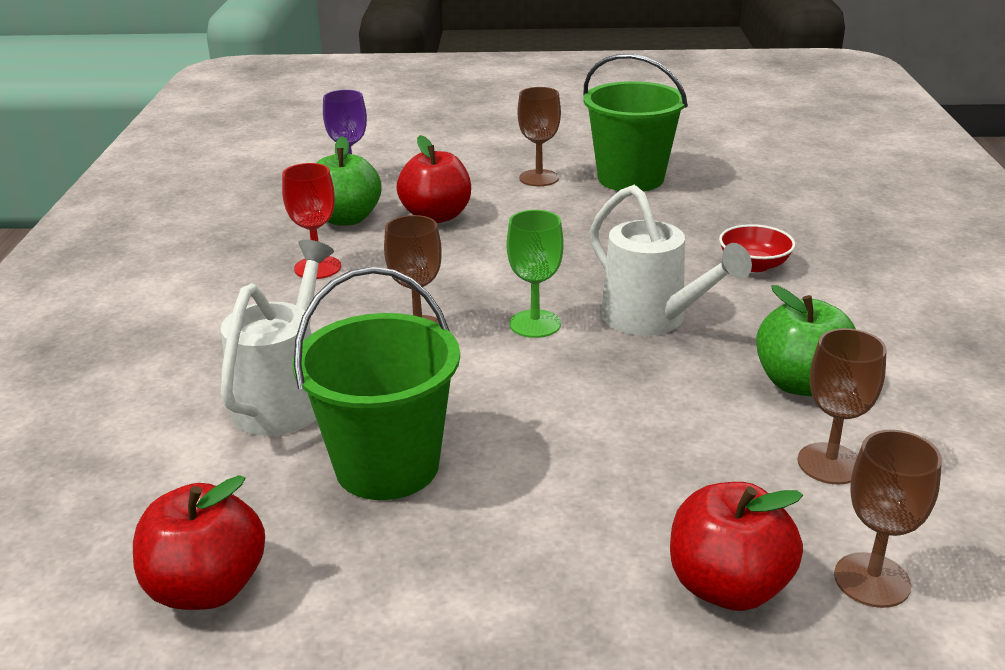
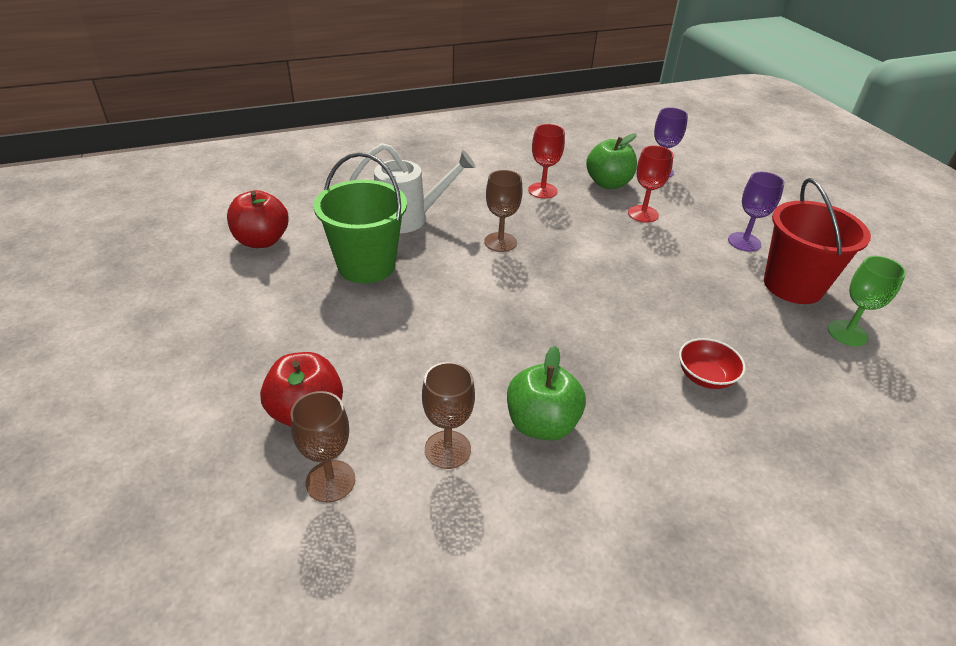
camera: 65 degrees right, 10 degrees up
(436, 216) = (643, 214): red apple -> red goblet
(535, 324) = (537, 284): green goblet -> green goblet (847, 333)
(539, 178) = (744, 242): brown goblet -> purple goblet
(630, 178) = (793, 286): green bucket -> red bucket
(653, 320) = (579, 335): white watering can -> none

